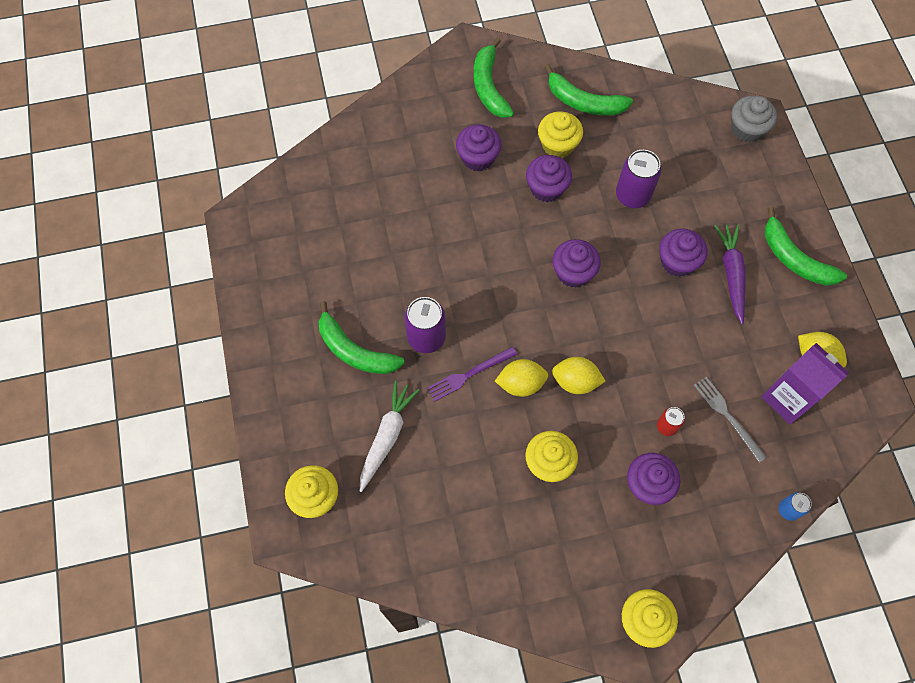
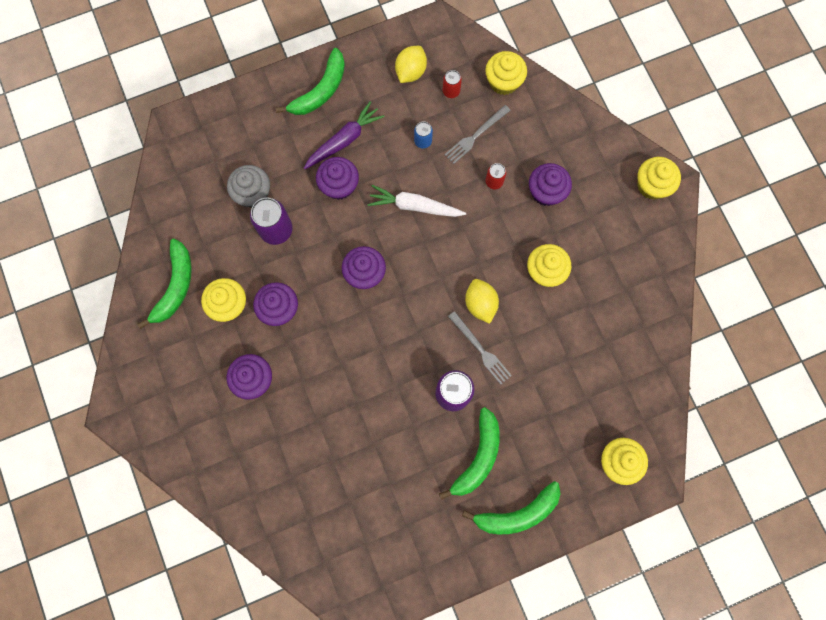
camera: 100 degrees left, 10 degrees up
(387, 436) = (551, 410): white carrot -> white carrot (414, 206)
(469, 374) = (480, 349): purple fork -> grey fork
(489, 87) = (167, 382): green banana -> green banana (517, 513)
(575, 381) = (469, 258): yellow lemon -> none
(731, 274) = (344, 140): purple carrot -> purple carrot turned 150 degrees clockwise
(747, 129) = (189, 136): grey cupcake -> grey cupcake (253, 193)
(788, 398) = (451, 91): purple carton -> red can
(788, 510) = (543, 88): blue can -> blue can (423, 141)
(798, 463) = (503, 82): none -> yellow cupcake

